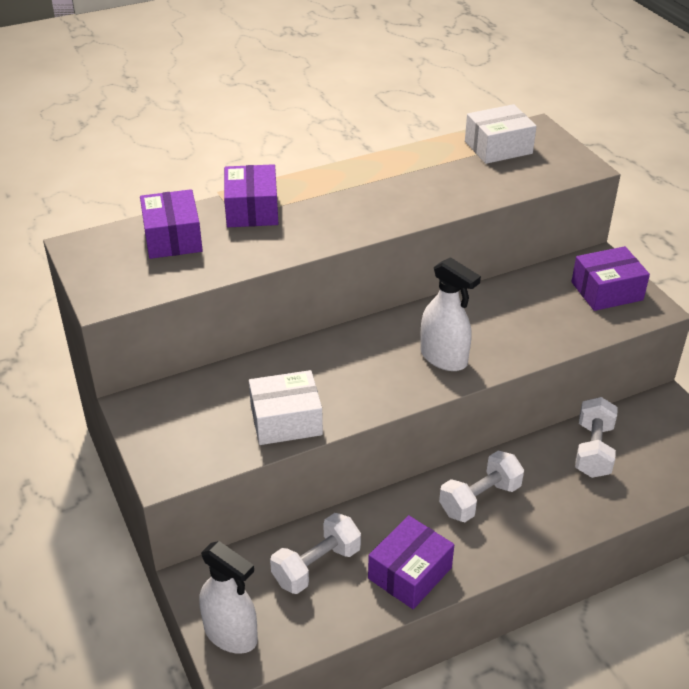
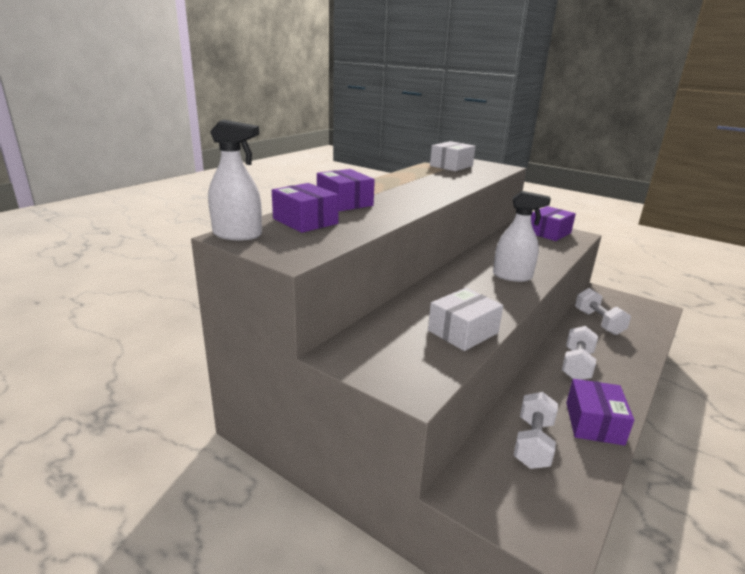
camera: 30 degrees left, 15 degrees down
(231, 634) = (532, 523): white spray bottle -> white spray bottle (237, 235)

